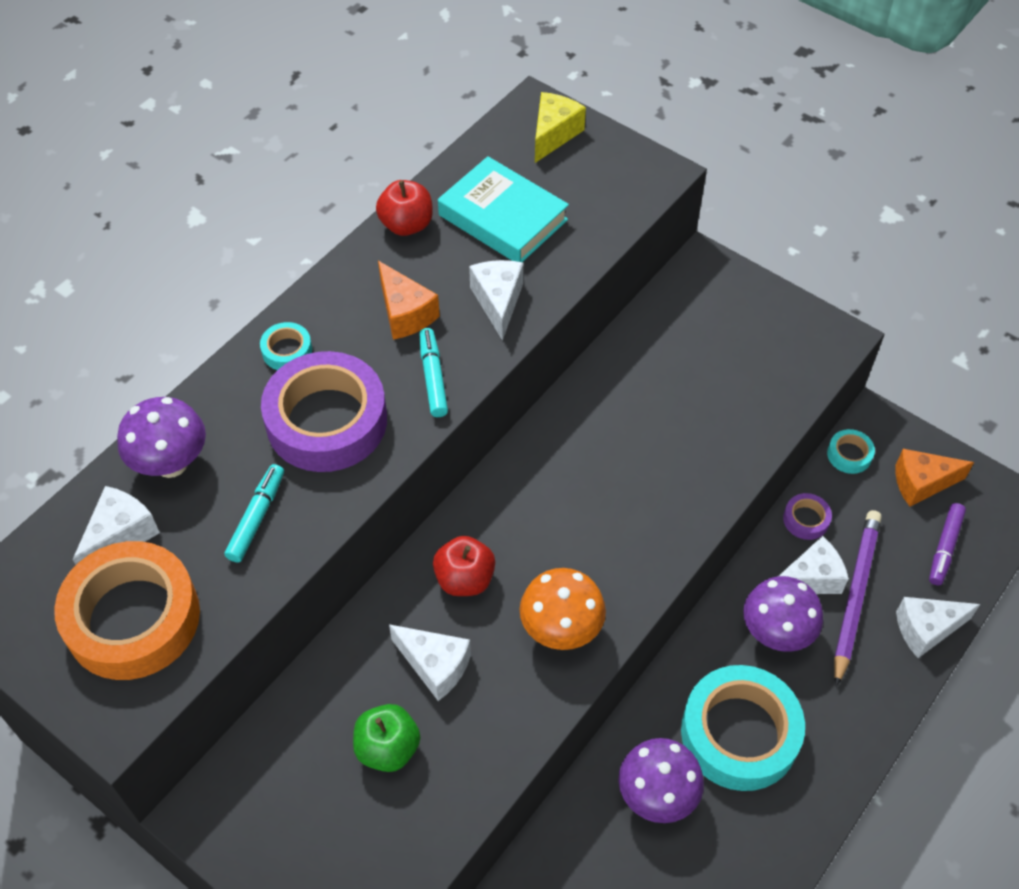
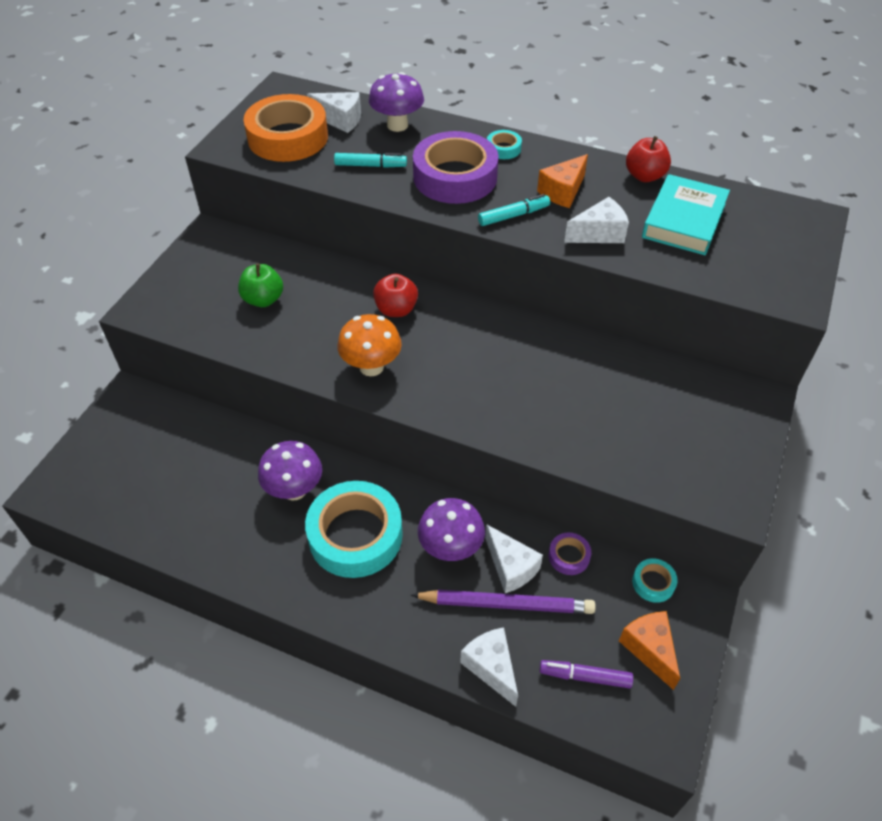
camera: 75 degrees right, 5 degrees down
(435, 666) = (326, 309): white cheese -> none
(554, 134) = (792, 232): yellow cheese -> none

